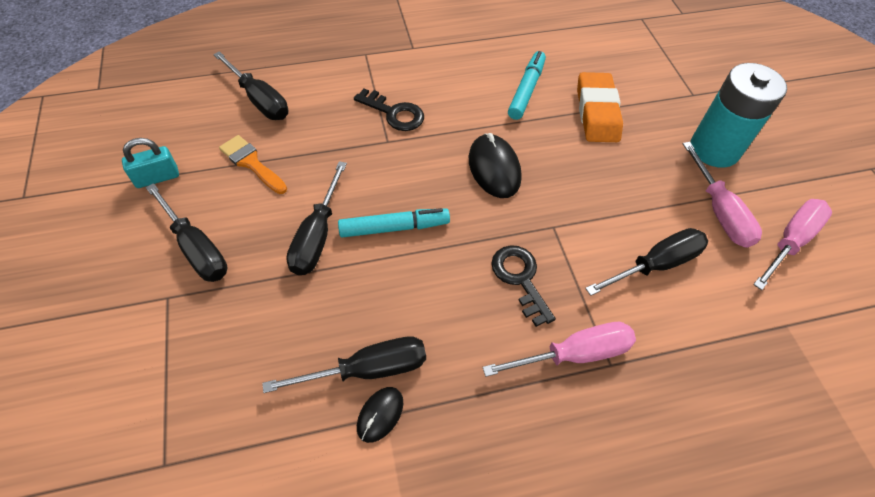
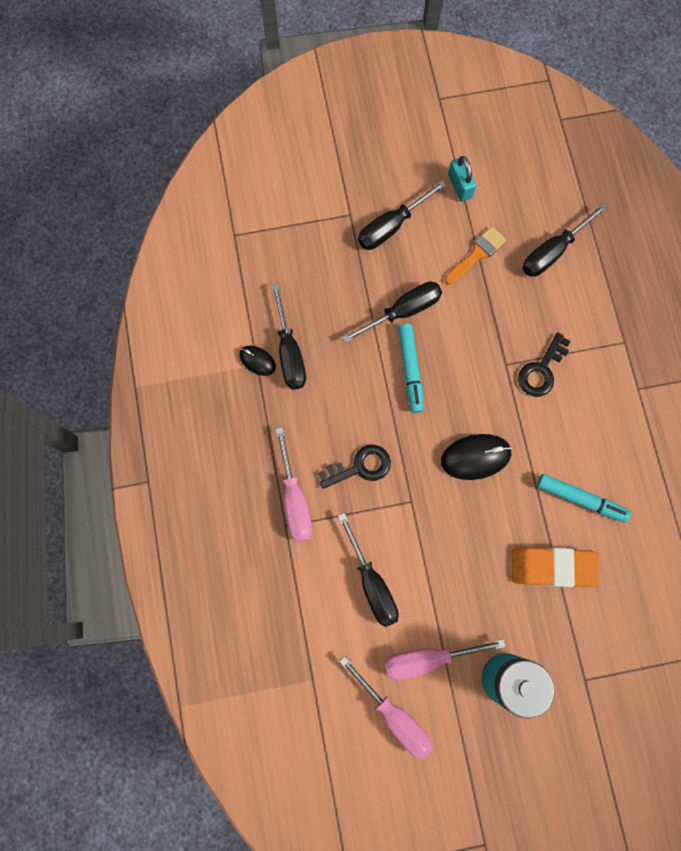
camera: 95 degrees right, 20 degrees up
(317, 236) = (402, 311): black screwdriver -> black screwdriver turned 135 degrees clockwise

